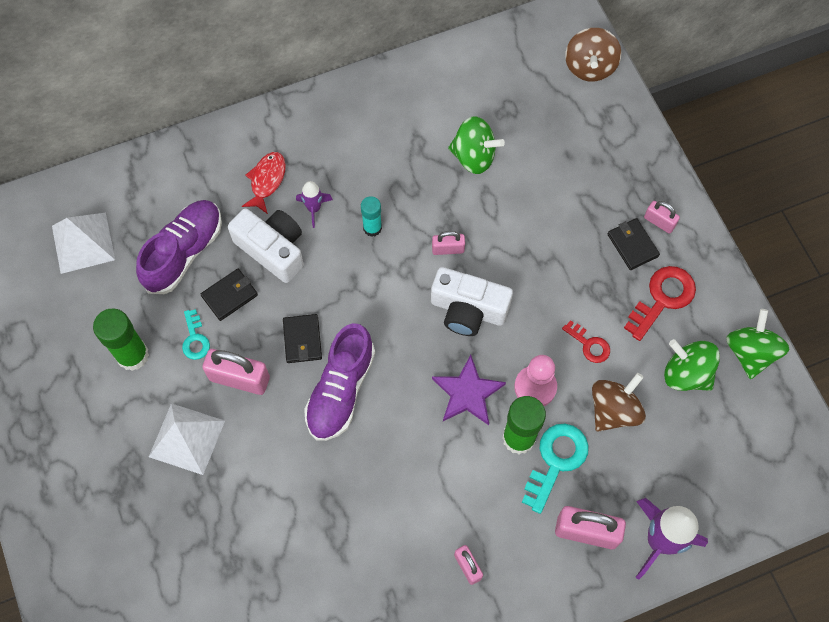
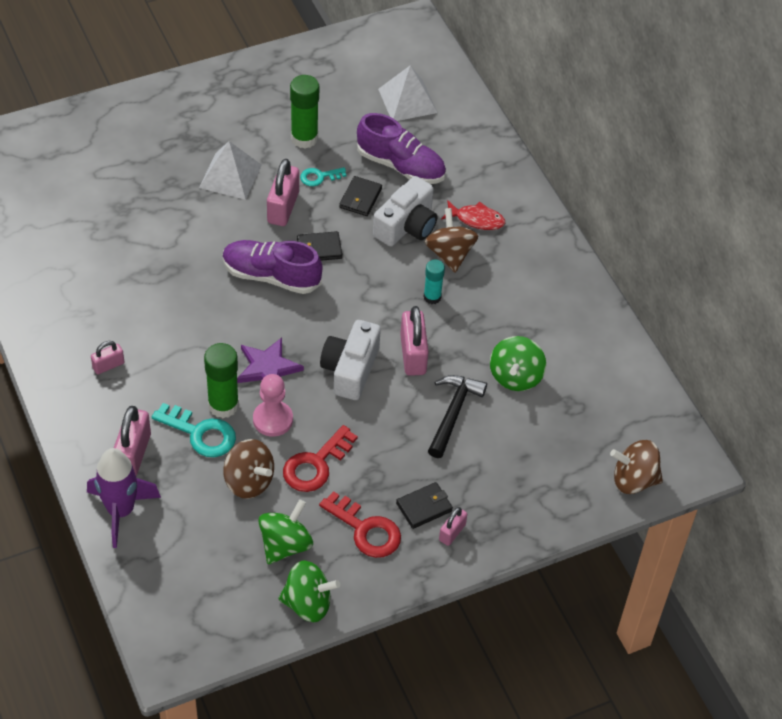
camera: 85 degrees right, 15 degrees down
(229, 296) = (360, 198): black wallet -> black wallet turned 60 degrees clockwise
(314, 208) = (450, 254): purple rocket -> brown spinning top
(448, 249) = (413, 354): pink padlock -> pink padlock, size x1.78
(520, 215) = (453, 413): none -> black hammer
(589, 345) = (315, 465): red key -> red key, size x1.71

